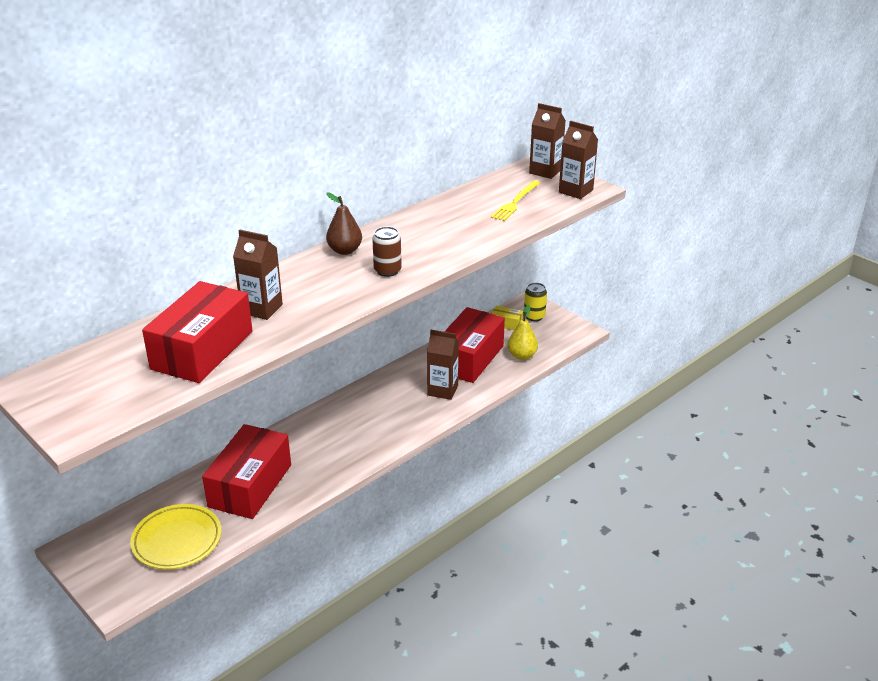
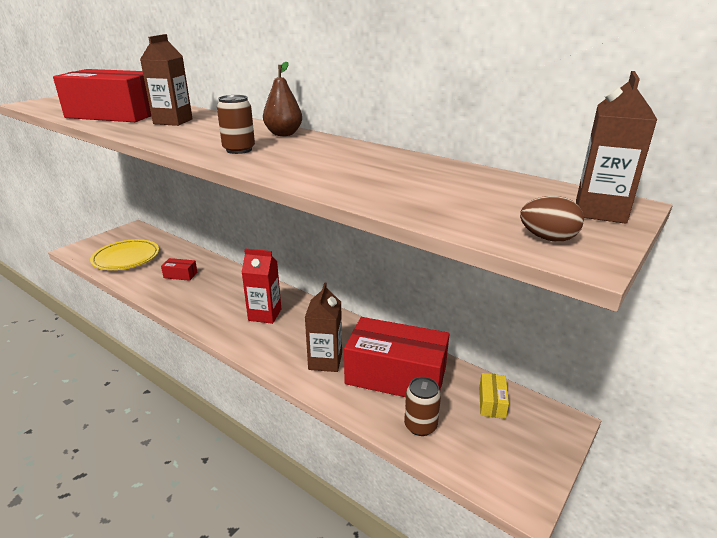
camera: 80 degrees right, 5 degrees down
(250, 485) = (180, 275): red box -> red box, size x0.42
(361, 421) = (265, 315): none -> red carton
(515, 202) = (458, 196): yellow fork -> none
(522, 356) = (420, 426): yellow pear -> brown can
(534, 316) = (529, 431): yellow can -> none
(575, 191) = (547, 239): brown carton -> brown egg

